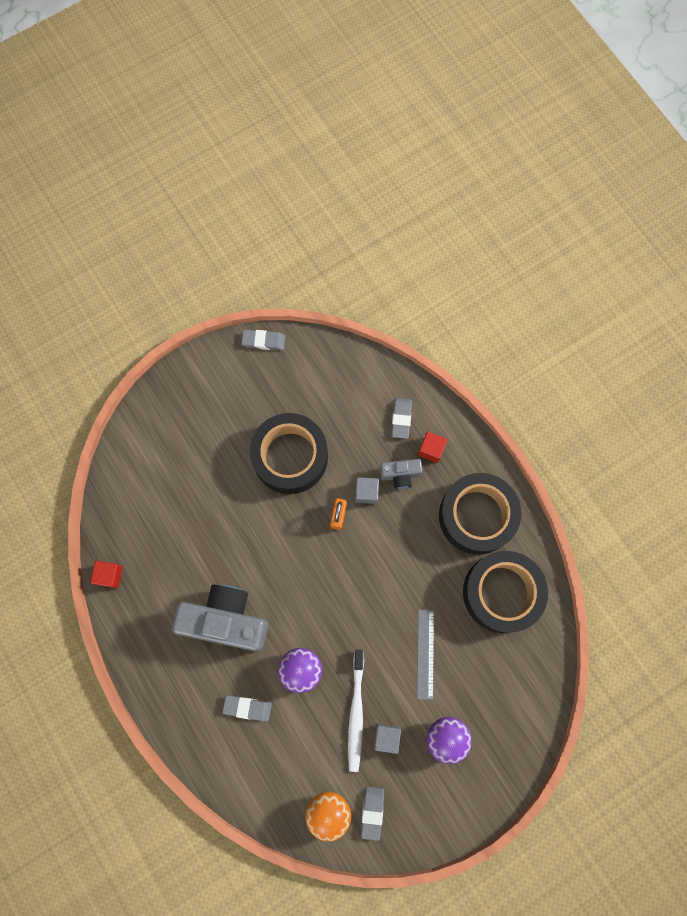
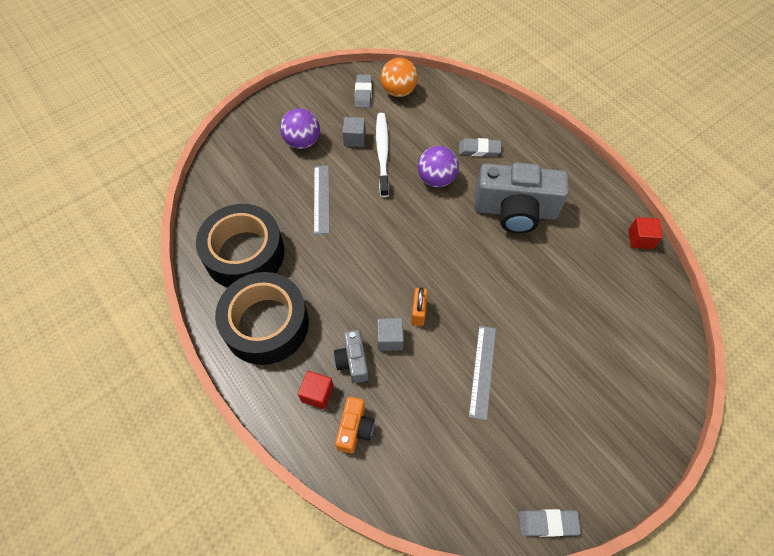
camera: 175 degrees right, 15 degrees down
(290, 457) = (482, 371): black tape -> grey ruler
(400, 475) = (353, 361): grey camera -> grey camera turned 90 degrees counterclockwise
(401, 419) = (355, 429): grey eraser -> orange camera

